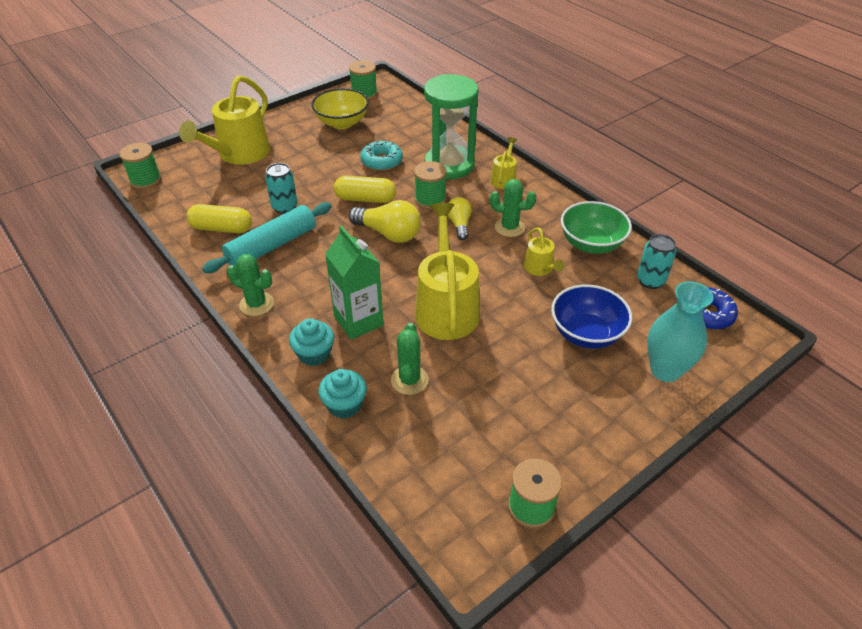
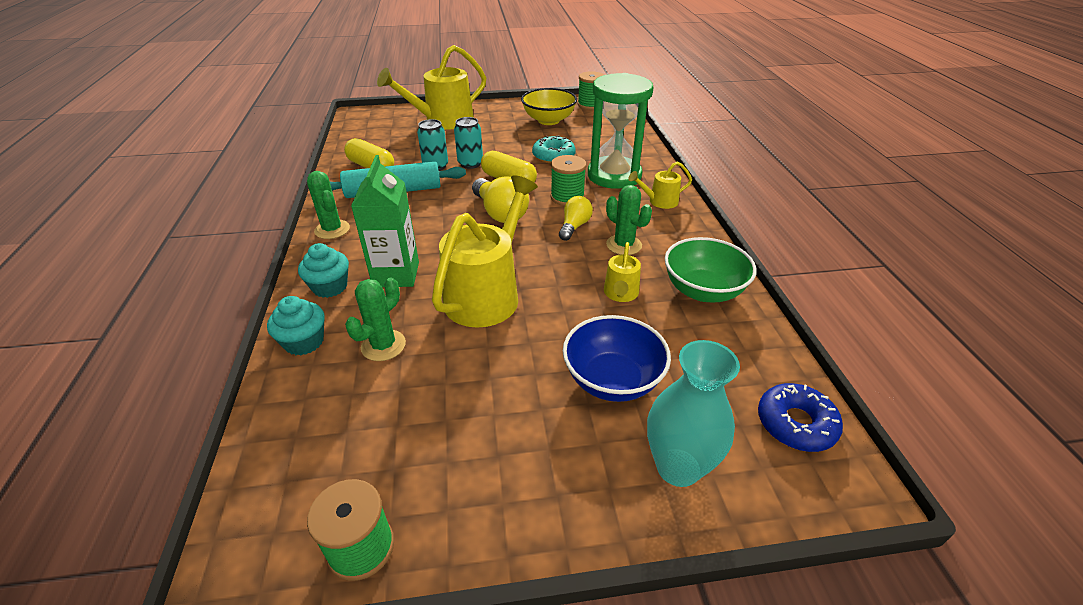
camera: 30 degrees right, 5 degrees down
(145, 180) = (358, 120): green spool -> none
(504, 178) = (659, 201): yellow watering can -> yellow watering can turned 150 degrees counterclockwise
(650, 281) = (746, 355): turquoise can -> turquoise can (470, 164)

